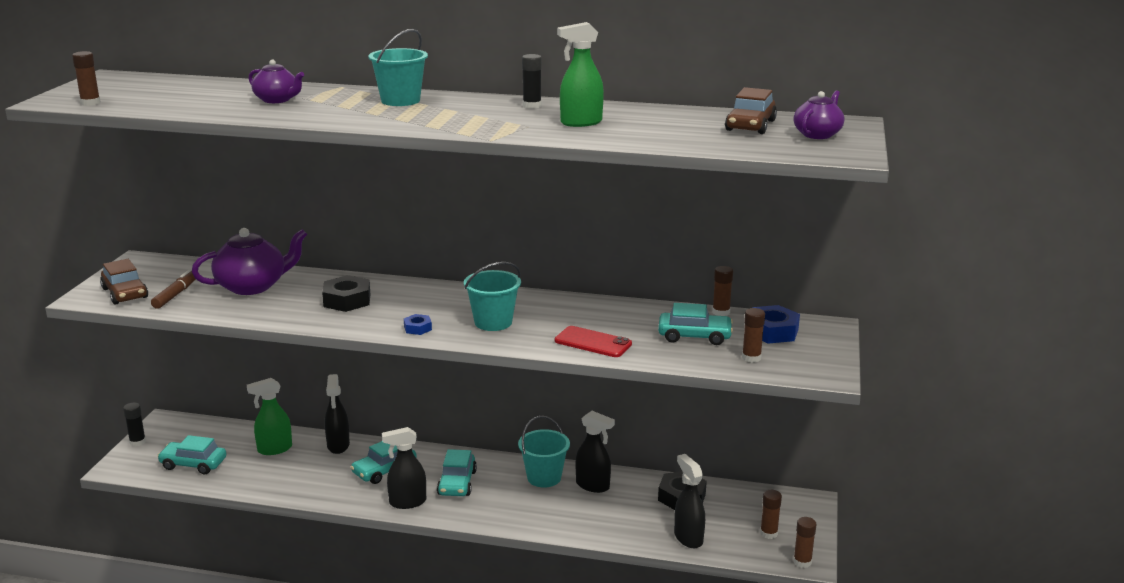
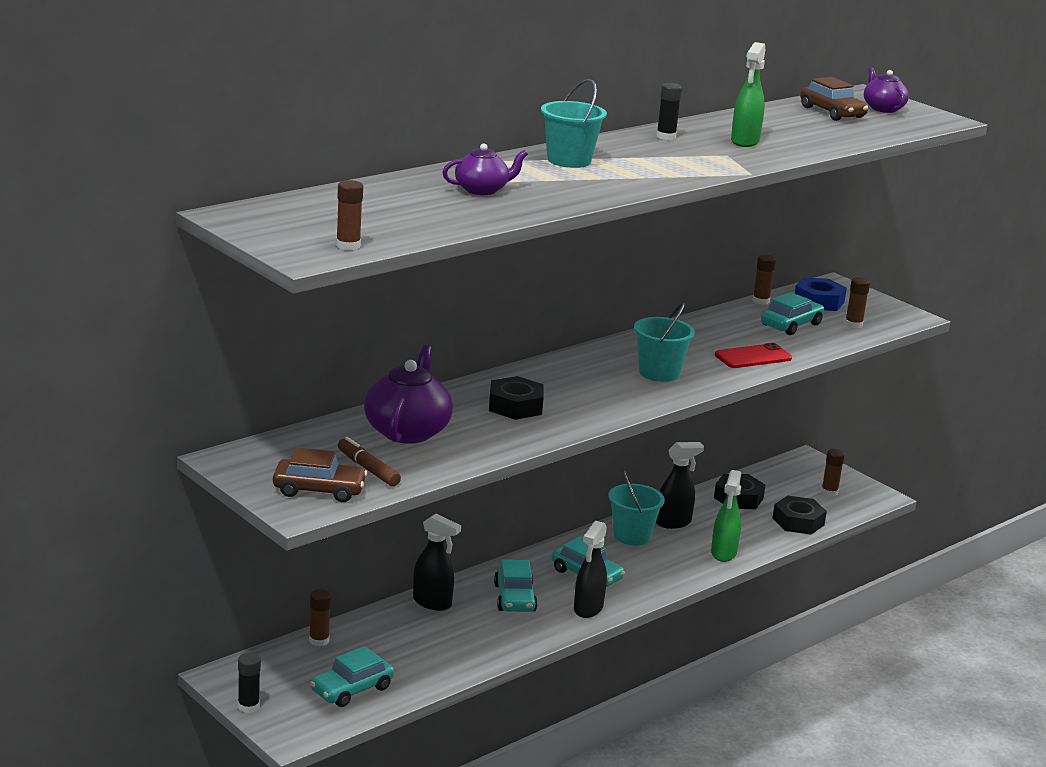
camera: 55 degrees left, 0 degrees up
(274, 449) = (388, 636): green spray bottle -> green spray bottle (723, 553)
(417, 328) = (627, 401): blue nut -> none
(688, 538) = (798, 522): black spray bottle -> black nut
(802, 562) = (879, 498): brown glue stick -> brown glue stick (319, 640)

